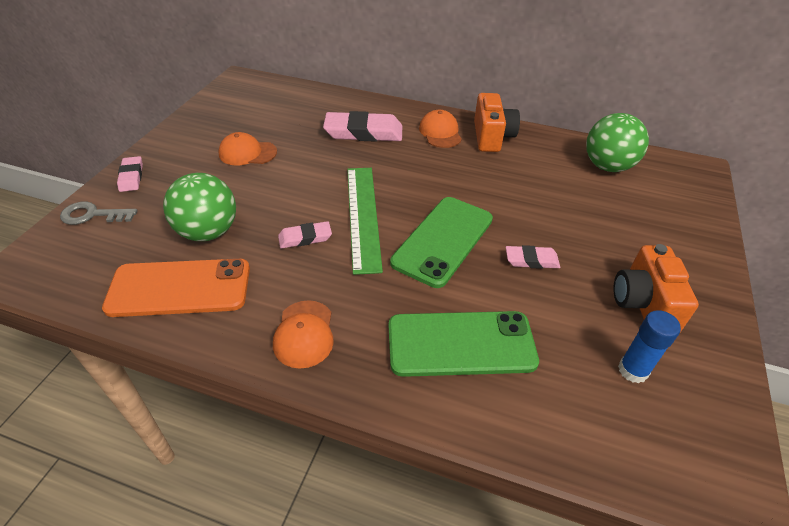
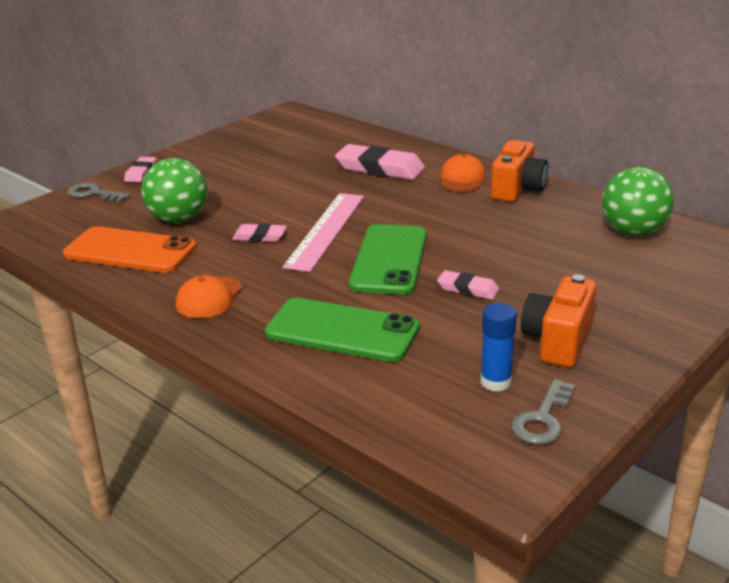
camera: 25 degrees right, 15 degrees down
(247, 153) = (253, 169): orange cap -> none
(363, 216) = (326, 230): green ruler -> pink ruler
(443, 240) = (389, 260): green phone -> green phone turned 45 degrees counterclockwise
(701, 405) = (543, 419): none -> grey key

